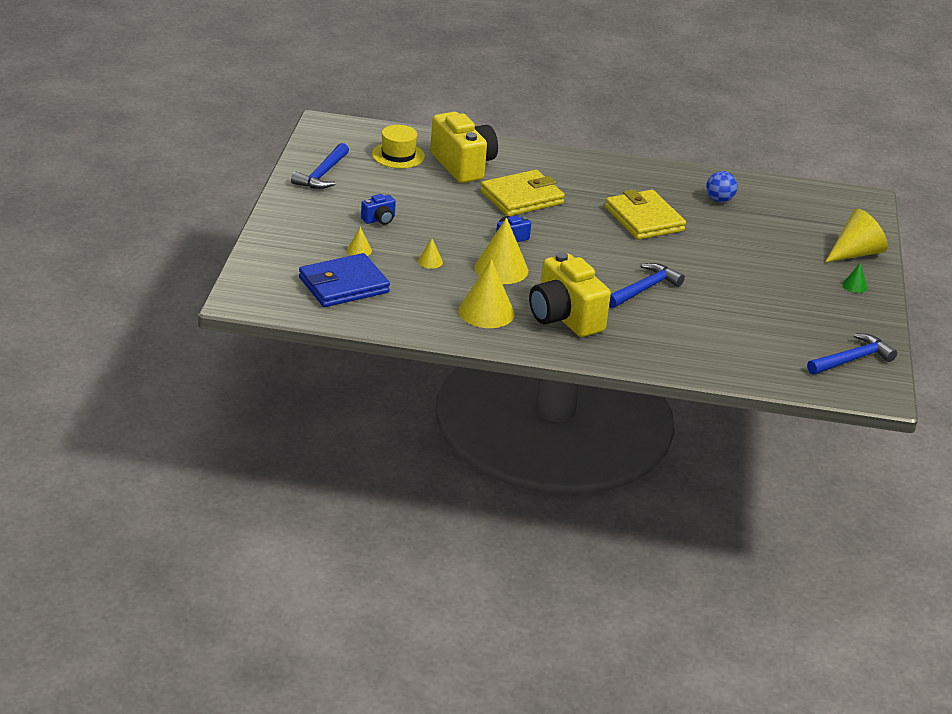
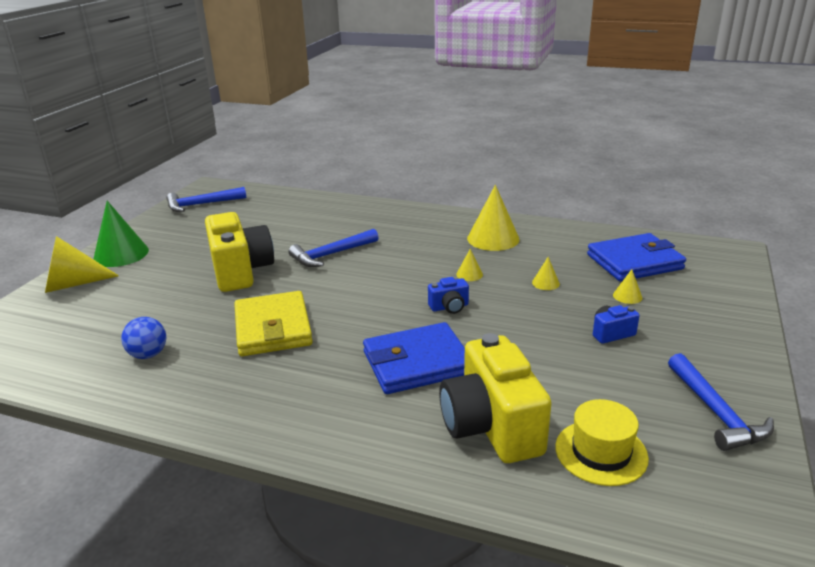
camera: 165 degrees left, 5 degrees down
(322, 174) = (715, 412): blue hammer -> blue hammer turned 135 degrees clockwise
(501, 269) = (469, 274): yellow cone -> yellow cone, size x0.46
(522, 198) = (417, 363): yellow wallet -> blue wallet
(564, 318) = (422, 233): yellow camera -> yellow camera (241, 271)
(854, 286) = (121, 254): green cone -> green cone, size x2.15

